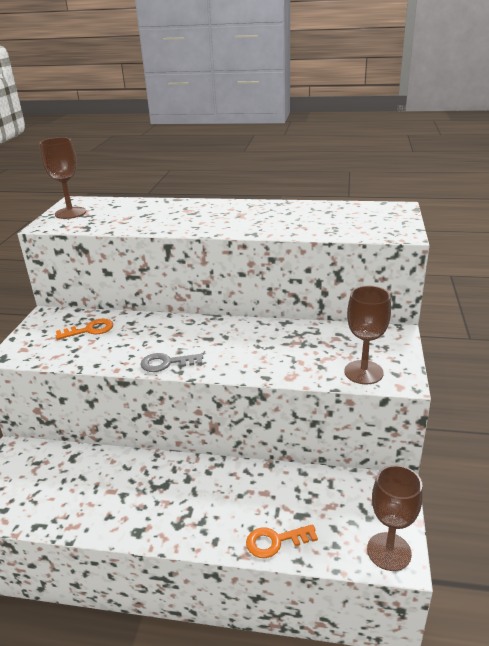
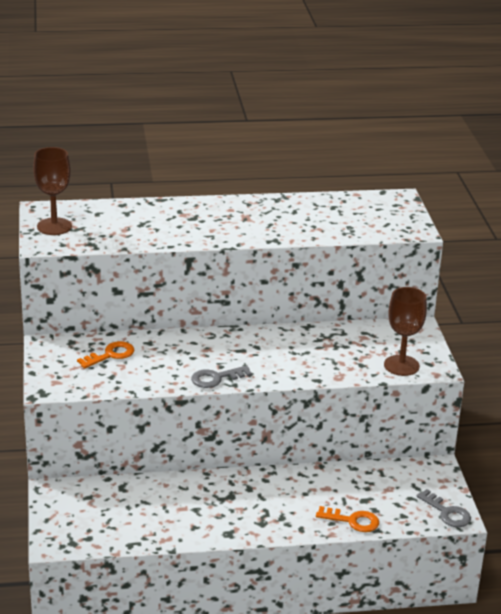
camera: 20 degrees left, 0 degrees up
(275, 541) = (352, 521): orange key -> orange key turned 135 degrees counterclockwise
(389, 551) = (447, 512): brown goblet -> grey key

